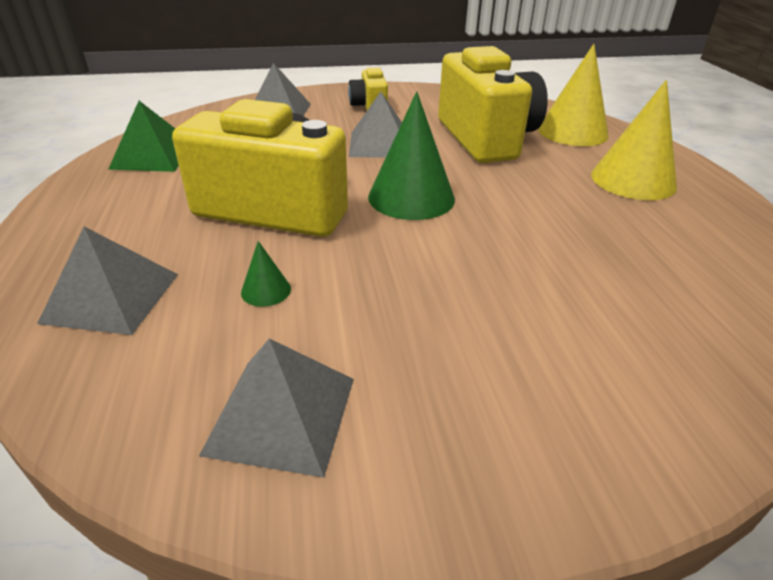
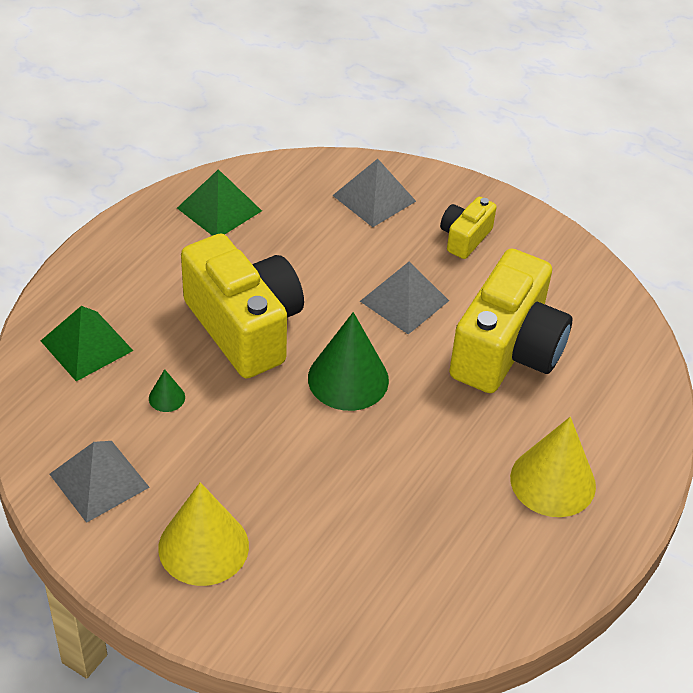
camera: 40 degrees right, 10 degrees up
(112, 297) = (86, 345): grey pyramid -> green pyramid
(572, 132) = (605, 394): yellow cone -> yellow cone (203, 546)

